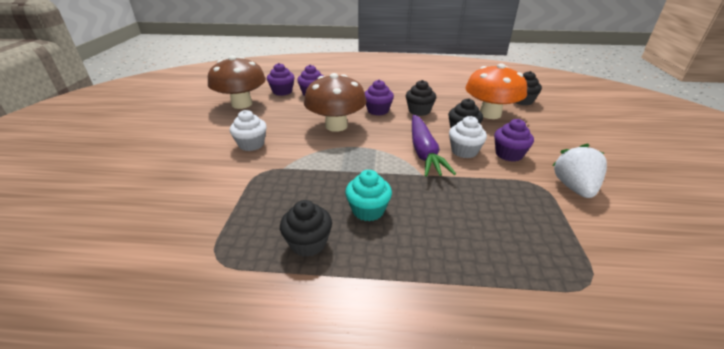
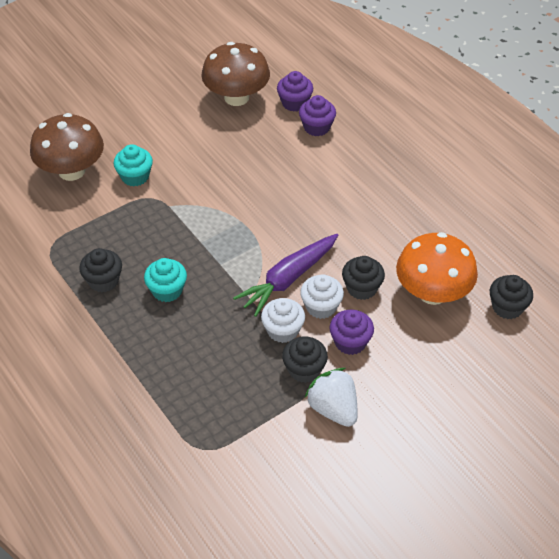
camera: 50 degrees right, 15 degrees up
(228, 169) = (135, 176): none -> turquoise cupcake
(251, 144) = (180, 161): white cupcake -> white cupcake (283, 330)
(336, 126) = (270, 191): brown mushroom -> brown mushroom (71, 171)
(378, 110) = (336, 200): purple cupcake -> none
(419, 111) = (372, 232): black cupcake -> black cupcake (304, 369)
(574, 187) = (333, 409): white strawberry -> white strawberry turned 90 degrees counterclockwise

